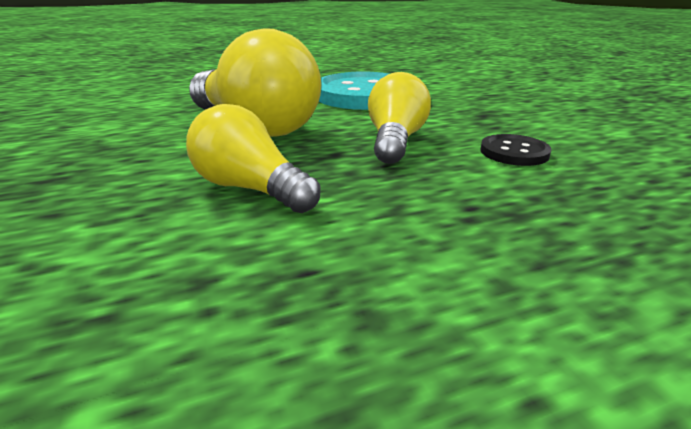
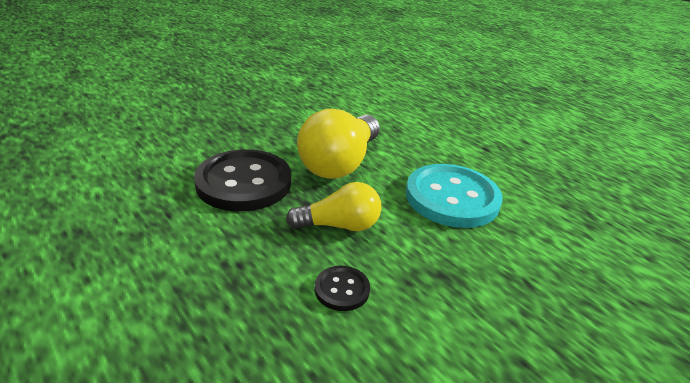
camera: 70 degrees right, 5 degrees up
(250, 189) = (244, 183): yellow light bulb -> black button

